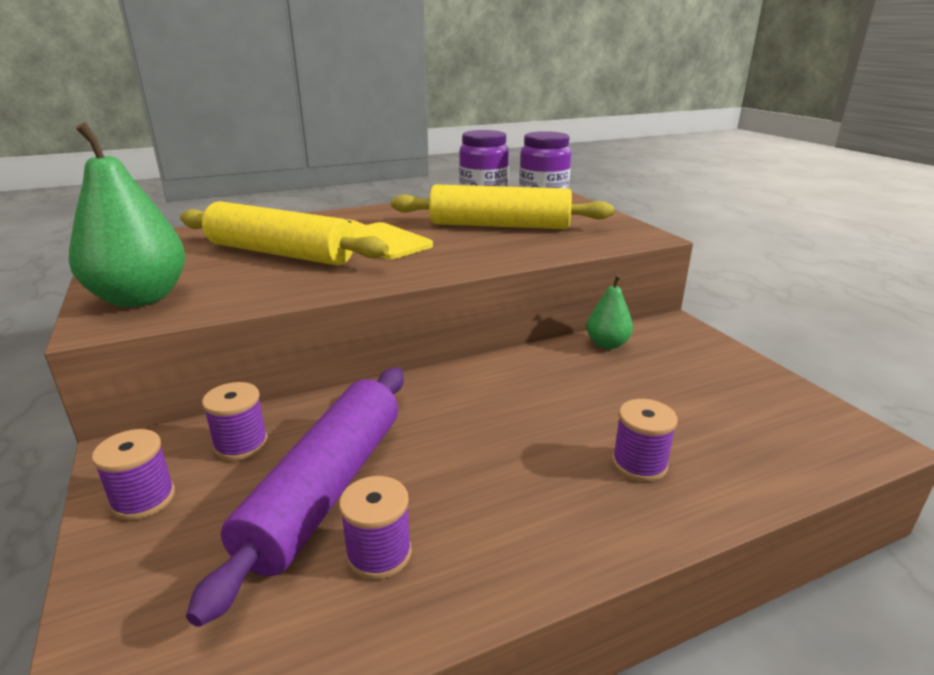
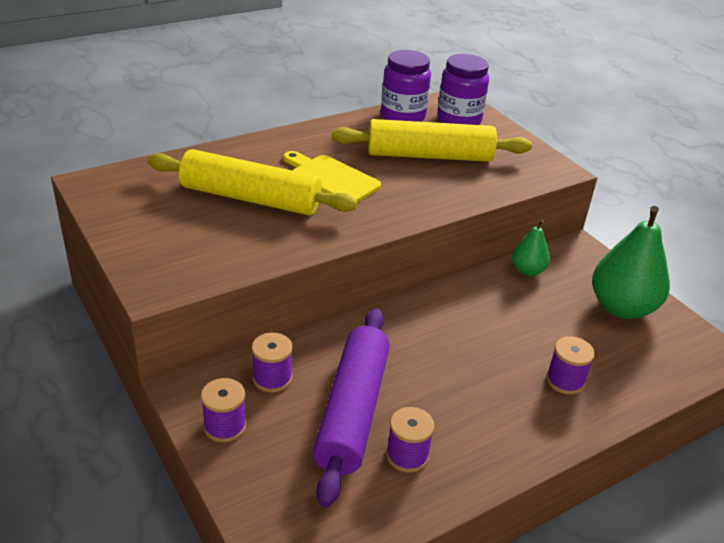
camera: 10 degrees left, 10 degrees up
(140, 298) = (165, 259): green pear -> green pear (621, 308)

